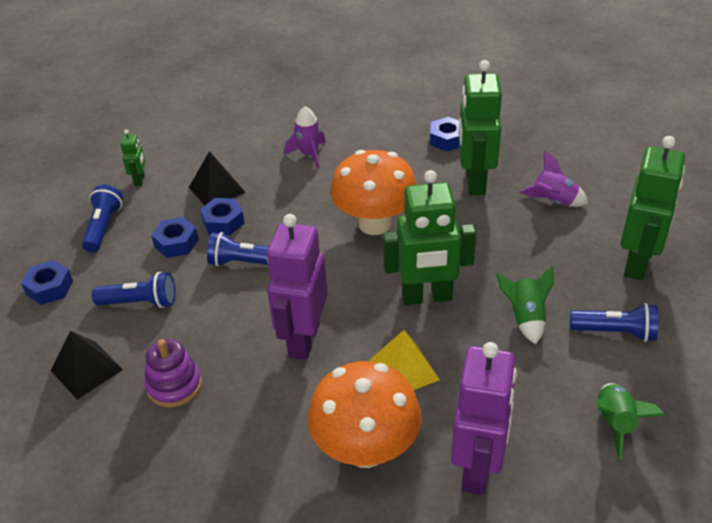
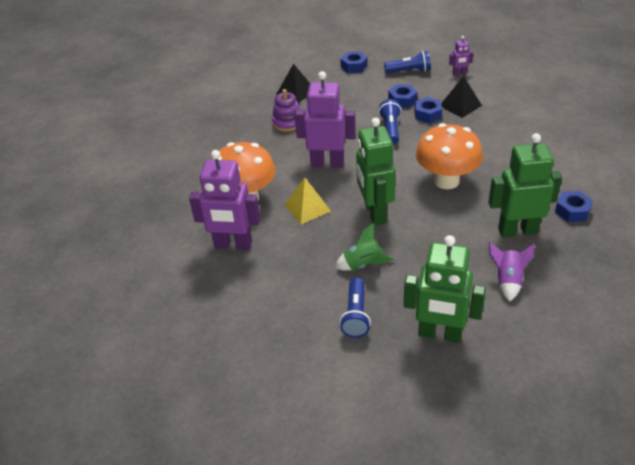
camera: 85 degrees right, 0 degrees up
(140, 180) = (459, 74): green robot -> purple robot
(140, 302) = (348, 98): blue flashlight -> none
(309, 154) = (518, 139): purple rocket -> none
(615, 423) = (269, 311): green rocket -> none

